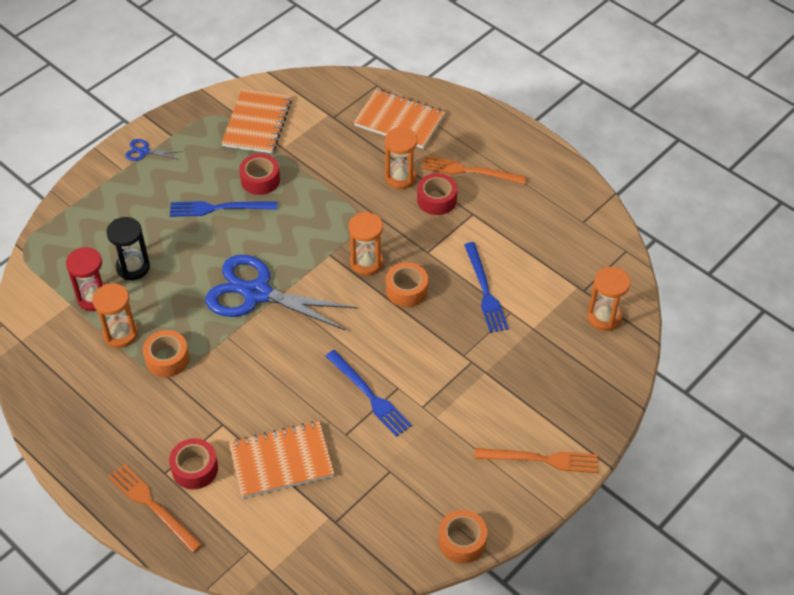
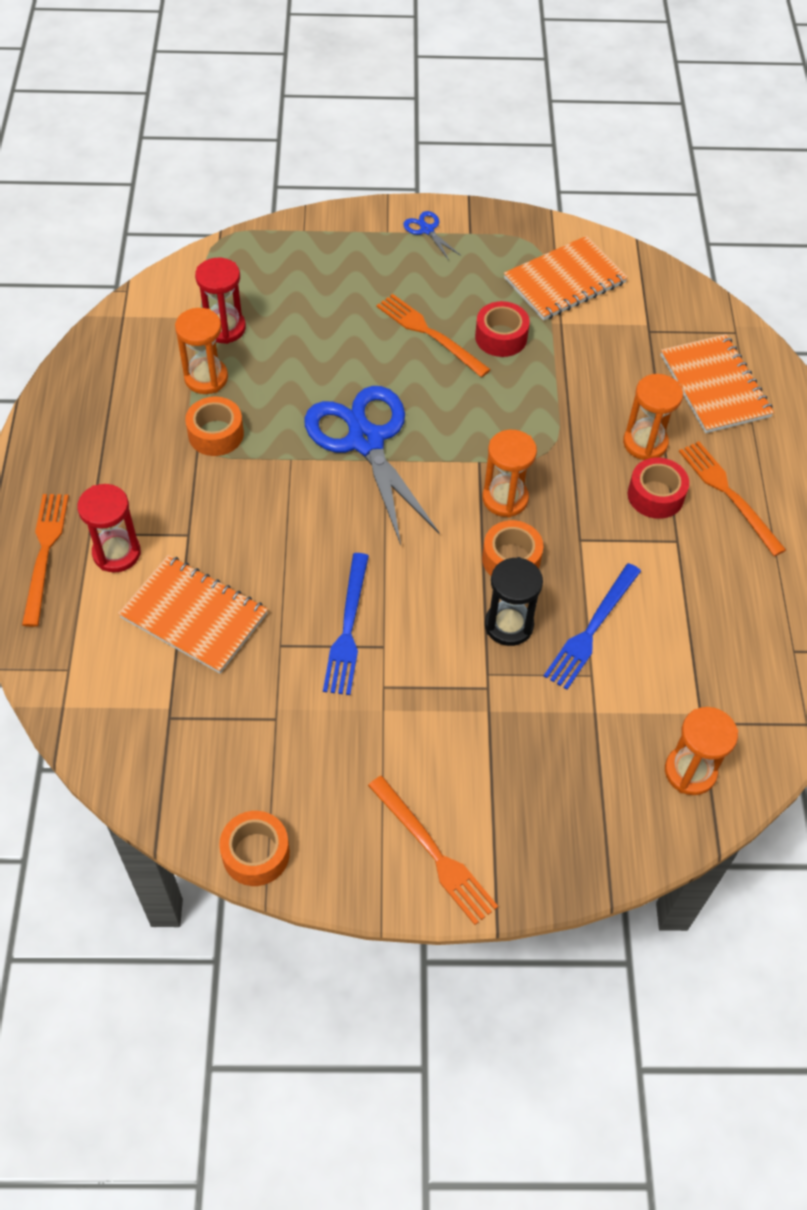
camera: 45 degrees right, 5 degrees up
(133, 267) = (289, 327): black hourglass -> black hourglass (508, 625)
(195, 469) = (116, 553): red tape -> red hourglass
(219, 208) = (429, 334): blue fork -> orange fork

